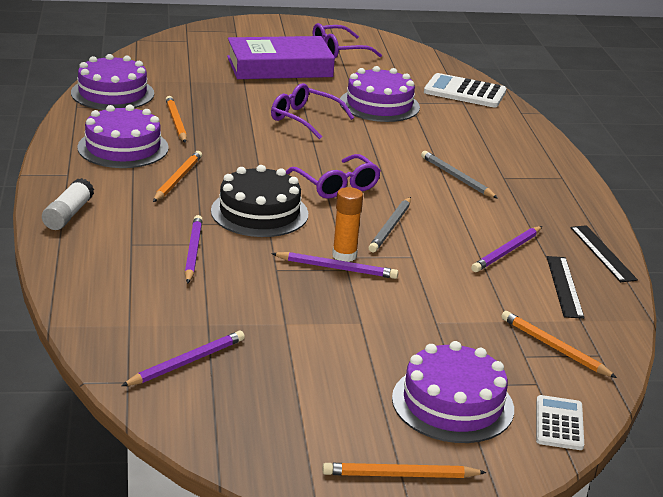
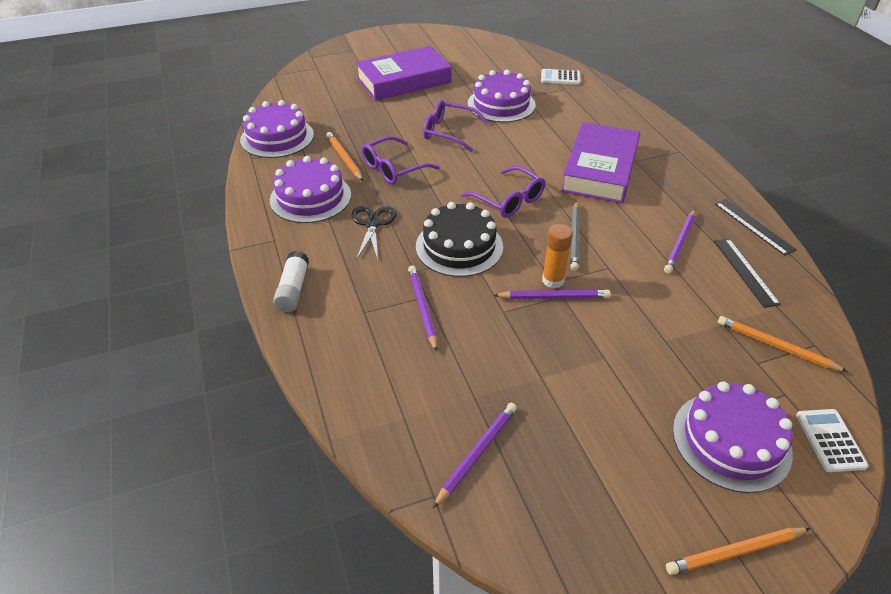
camera: 10 degrees left, 15 degrees up
(178, 179) = (373, 223): orange pencil -> black scissors
(339, 50) = (443, 54): purple glasses -> purple glasses (393, 168)
(457, 178) = (599, 169): grey pencil -> purple book
(465, 92) = (560, 77): white calculator -> white calculator, size x0.62

